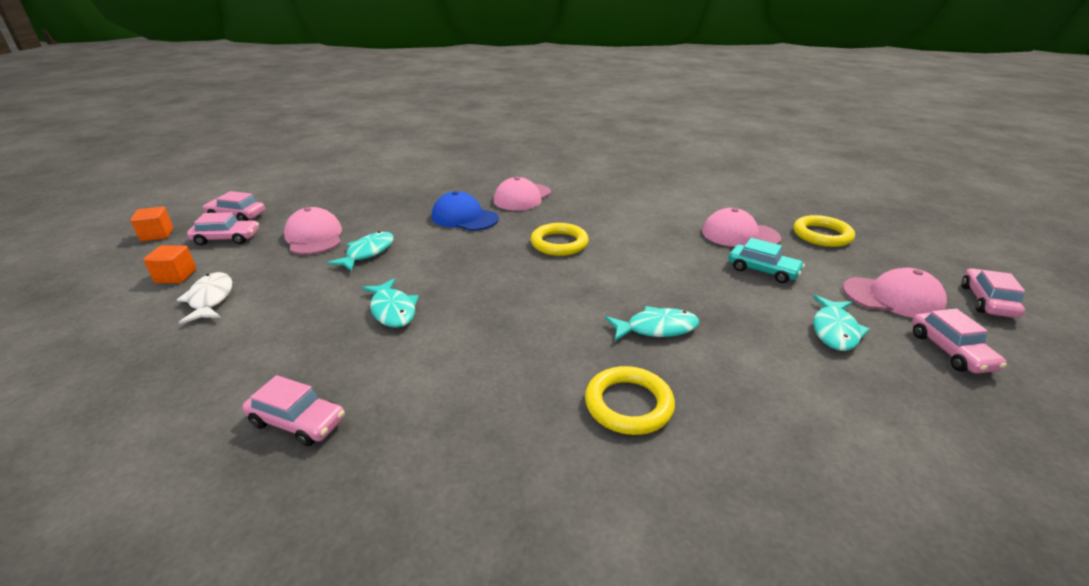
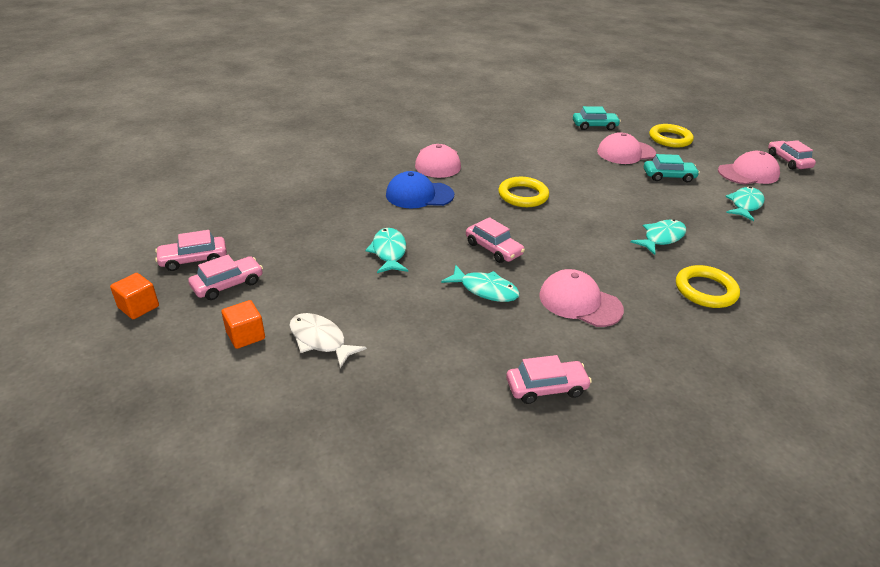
camera: 35 degrees left, 5 degrees up
(314, 237) = (315, 254): pink cap -> pink cap (580, 302)
(738, 203) = (594, 126): none -> turquoise car
(834, 330) = (745, 205): turquoise fish -> turquoise fish turned 135 degrees counterclockwise
(950, 351) = (802, 198): pink car -> pink car (493, 249)

